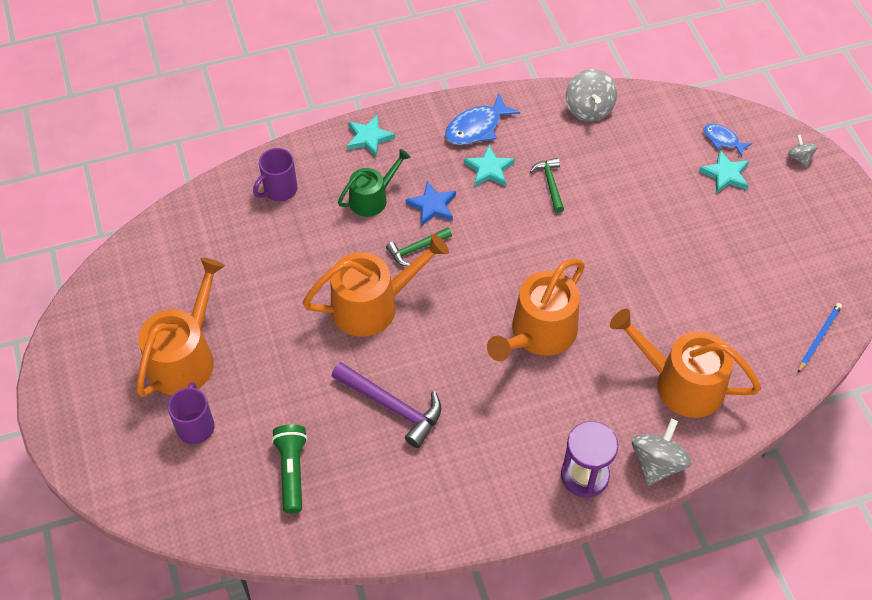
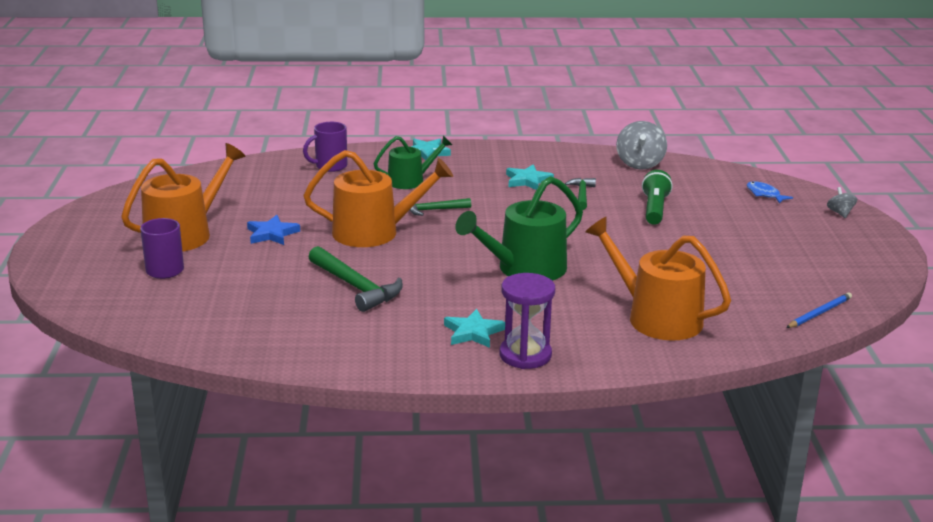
camera: 15 degrees right, 30 degrees down
(292, 471) = (235, 307): green flashlight -> green flashlight (655, 209)
(392, 407) = (356, 287): purple hammer -> green hammer
(432, 206) = (463, 191): blue star -> blue star (272, 234)
(476, 127) = (528, 159): blue fish -> none
(539, 333) = (525, 269): orange watering can -> green watering can
(657, 463) = (606, 360): grey spinning top -> none
(725, 174) = (759, 212): turquoise star -> turquoise star (473, 332)

